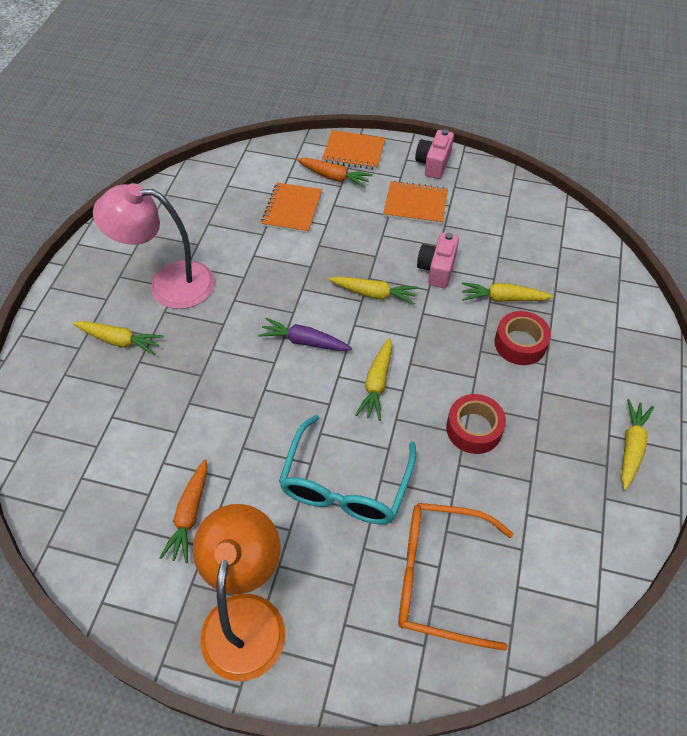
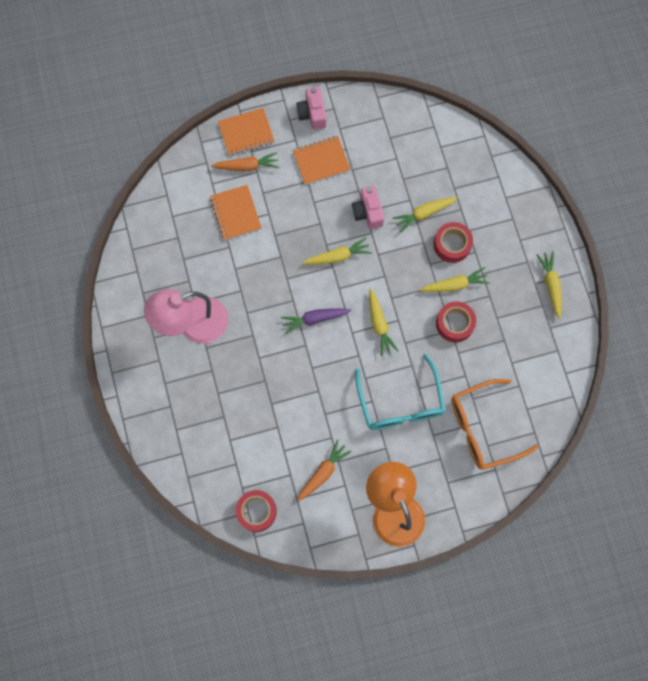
camera: 30 degrees left, 20 degrees up
(75, 515) = (256, 511): none -> red tape
(119, 341) = (193, 386): yellow carrot -> yellow carrot (454, 285)
(189, 515) = (323, 472): orange carrot -> orange carrot turned 120 degrees counterclockwise

